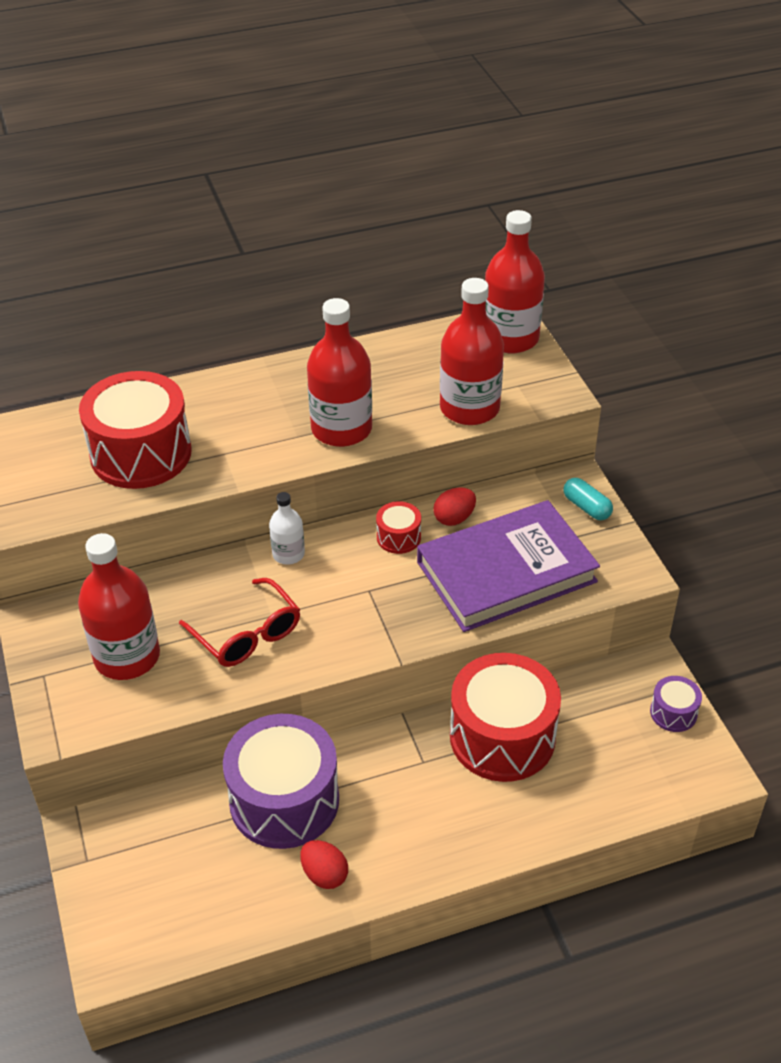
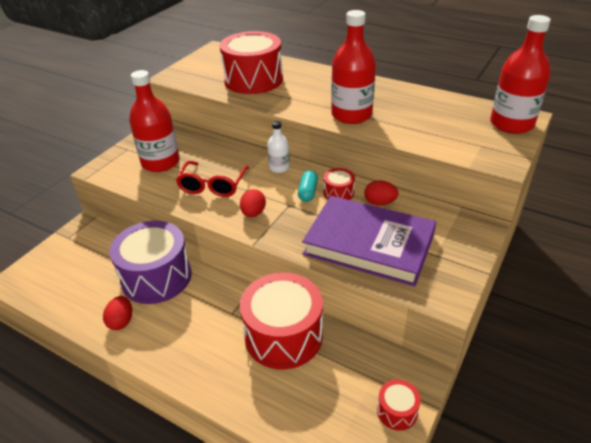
camera: 50 degrees right, 5 degrees down
(347, 629) = (253, 213): none -> red egg
(469, 408) = (434, 141): red bottle -> none
(586, 507) = (466, 246): turquoise capsule -> turquoise capsule (308, 192)
(673, 712) = (397, 411): purple drum -> red drum

